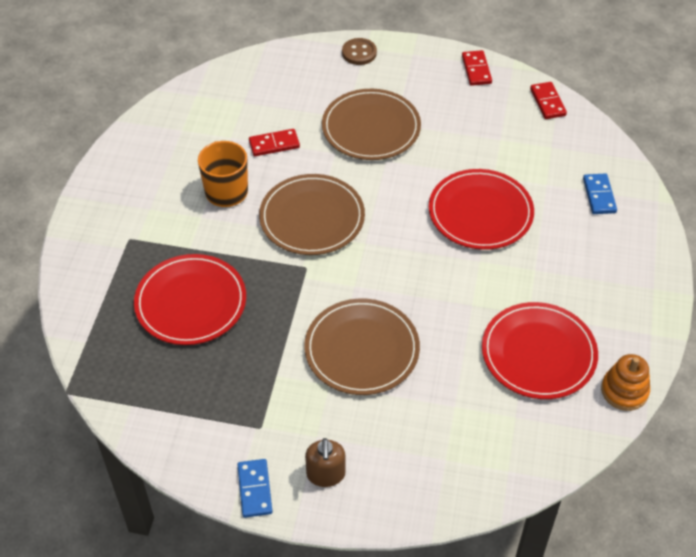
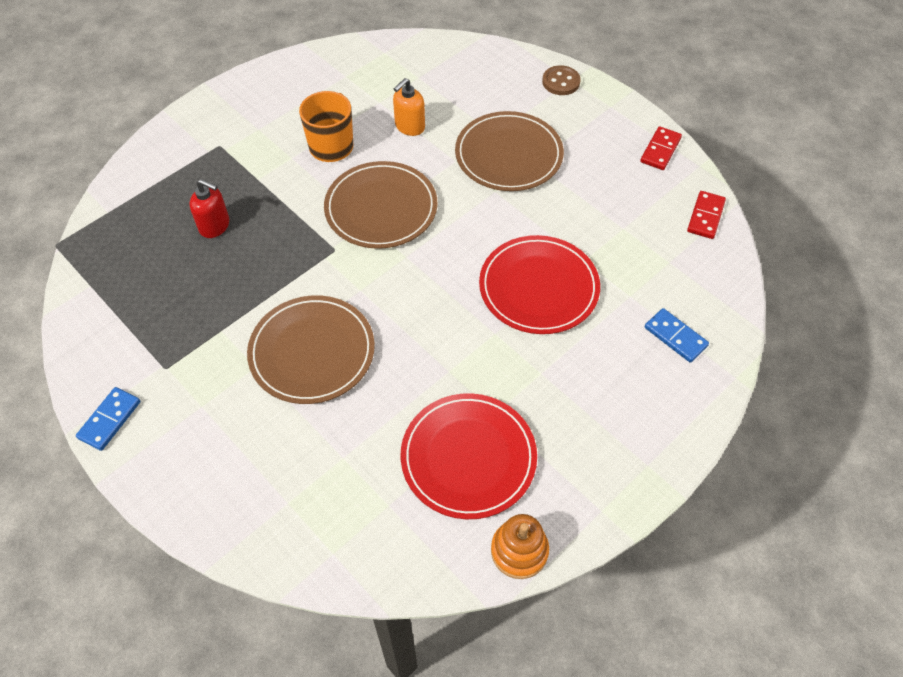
camera: 35 degrees right, 5 degrees up
(191, 302) = (215, 226): red plate -> red soap dispenser
(274, 144) = (409, 126): red domino -> orange soap dispenser
(326, 474) = (176, 446): brown soap dispenser -> none
(599, 195) = (675, 337): blue domino -> blue domino turned 75 degrees counterclockwise

